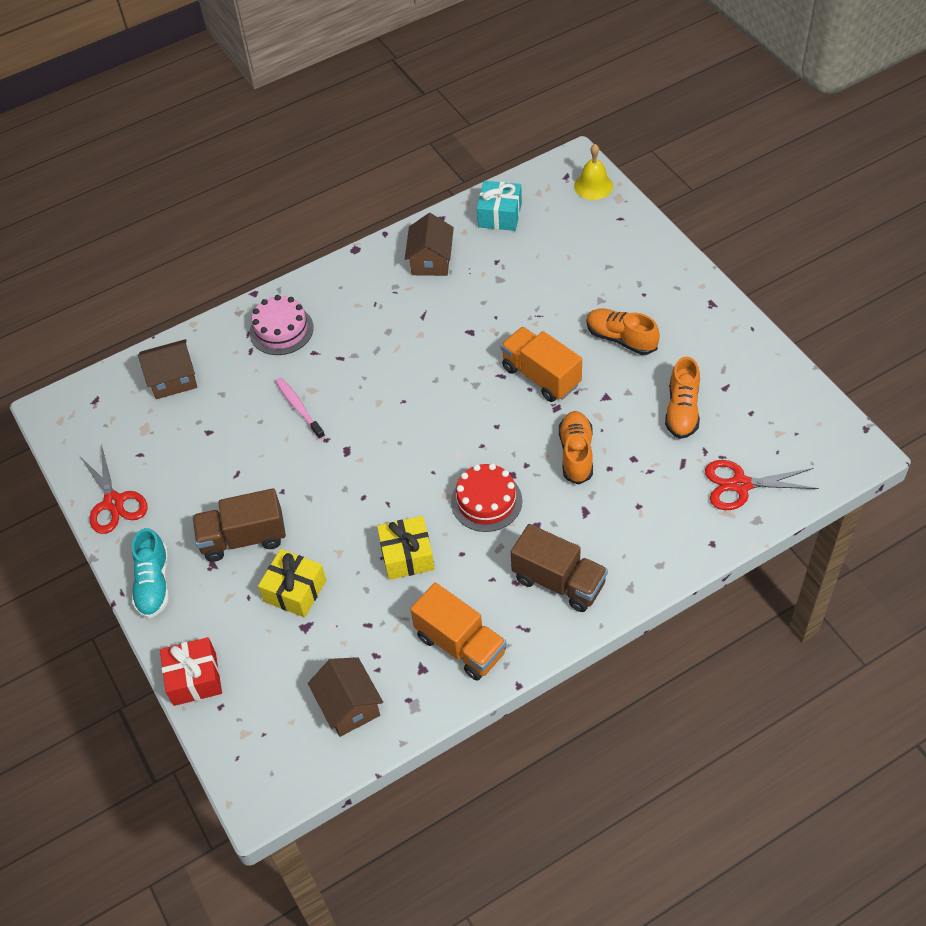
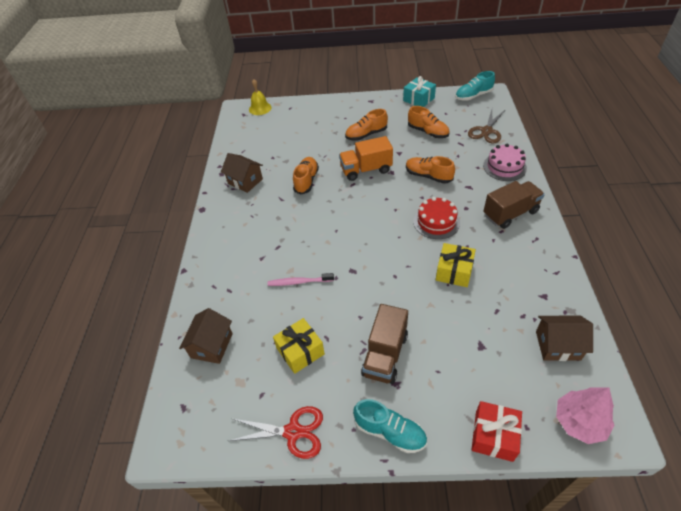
camera: 60 degrees left, 5 degrees down
(252, 756) = (579, 422): none -> pink tree
(281, 330) = (228, 267): pink cake -> pink cake (504, 167)
(295, 591) = (448, 341): yellow gift -> yellow gift (300, 351)
(460, 645) = (534, 271): orange truck -> none
(474, 323) = (306, 181): none -> orange shoe
(500, 215) = (242, 145): turquoise gift -> turquoise gift (418, 99)
(740, 485) = (486, 131): red scissors -> brown scissors
(830, 431) = (473, 96): none -> turquoise shoe

